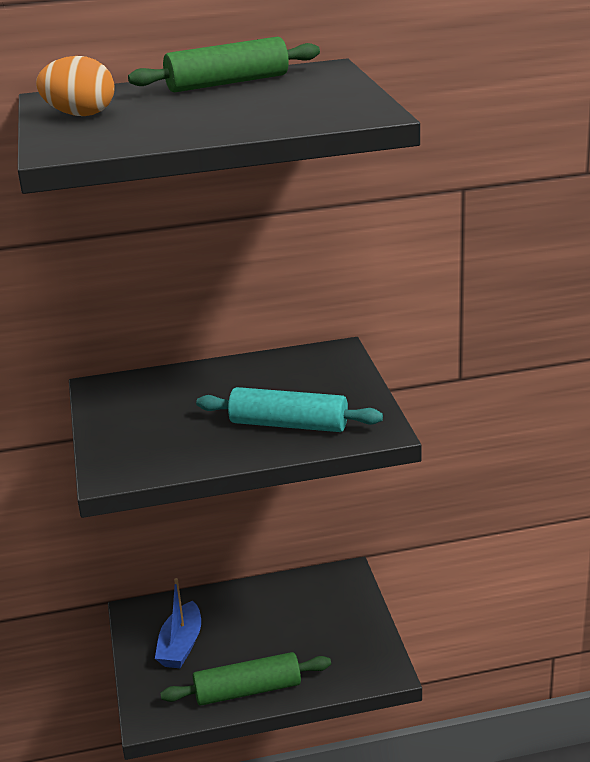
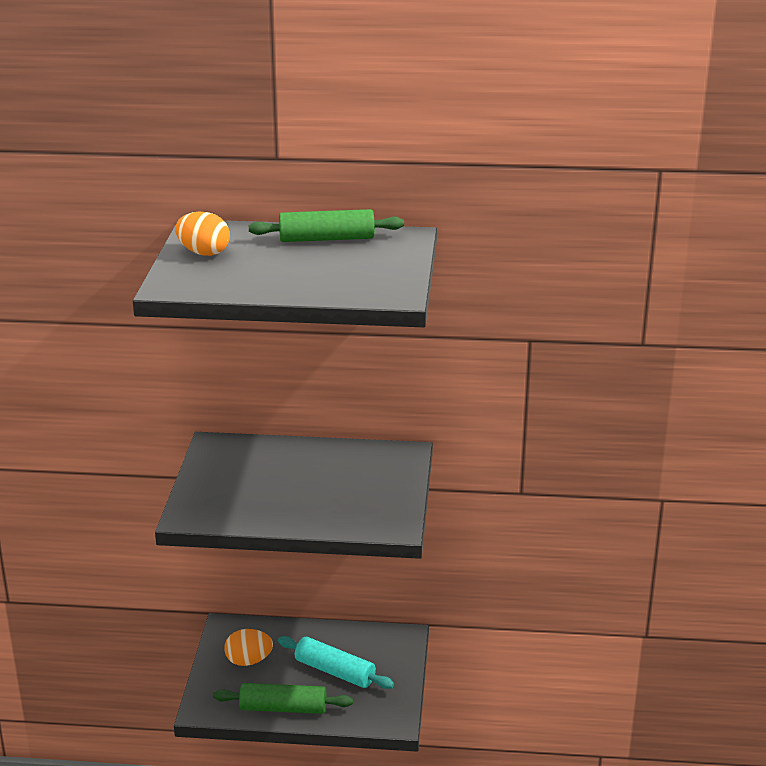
camera: 15 degrees right, 0 degrees up
(181, 645) = (248, 661): blue boat -> orange egg
(289, 424) = (333, 507): turquoise rolling pin -> turquoise rolling pin (335, 671)

